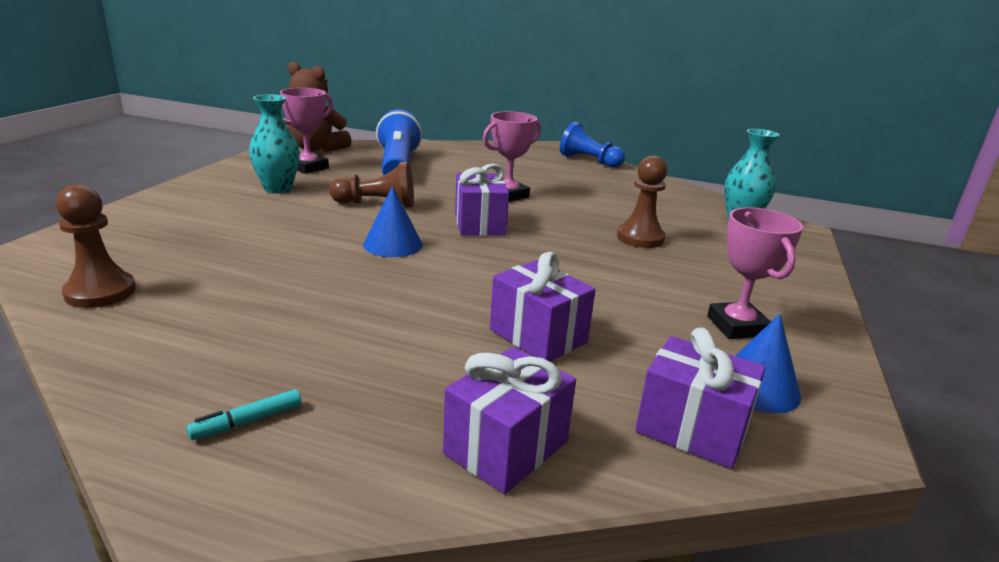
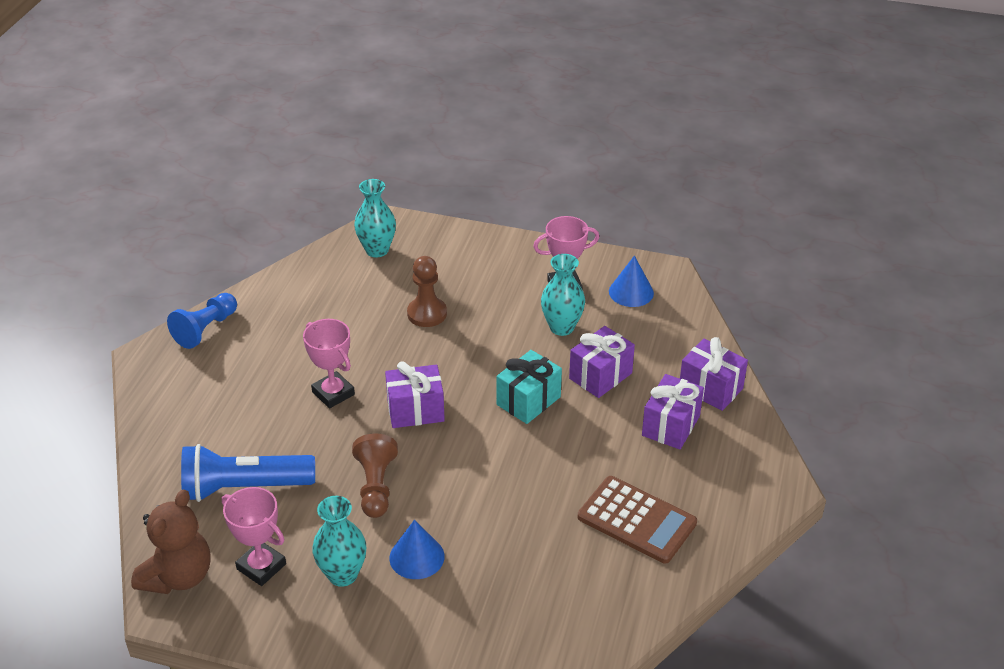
camera: 90 degrees left, 15 degrees up
(100, 292) = (600, 618): brown pawn -> none
(237, 333) = (637, 520): none -> brown calculator
(247, 422) = (721, 489): turquoise marker -> none
(393, 244) = (472, 462): blue cone -> blue cone (417, 557)
(489, 281) = (528, 401): none -> turquoise gift
(641, 316) = (561, 327): none -> turquoise vase
(692, 429) = (675, 322): purple gift -> purple gift (670, 426)

